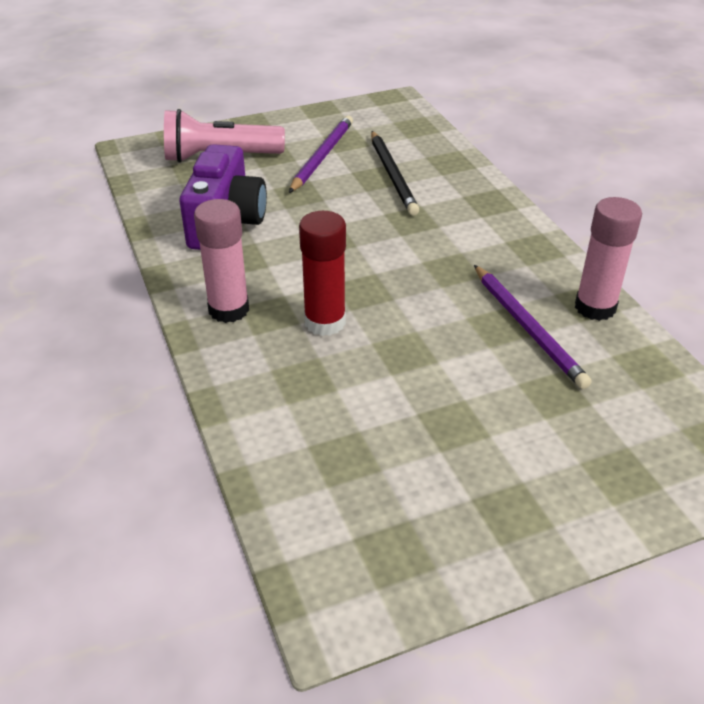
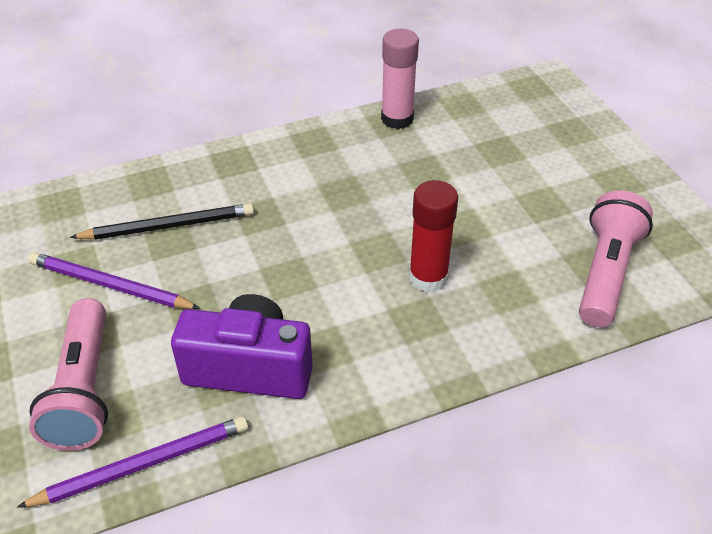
camera: 90 degrees left, 5 degrees up
(229, 309) = (413, 352): pink glue stick -> none
(328, 467) = (606, 272): none -> pink flashlight
(528, 328) = (425, 155): purple pencil -> purple pencil (143, 464)

